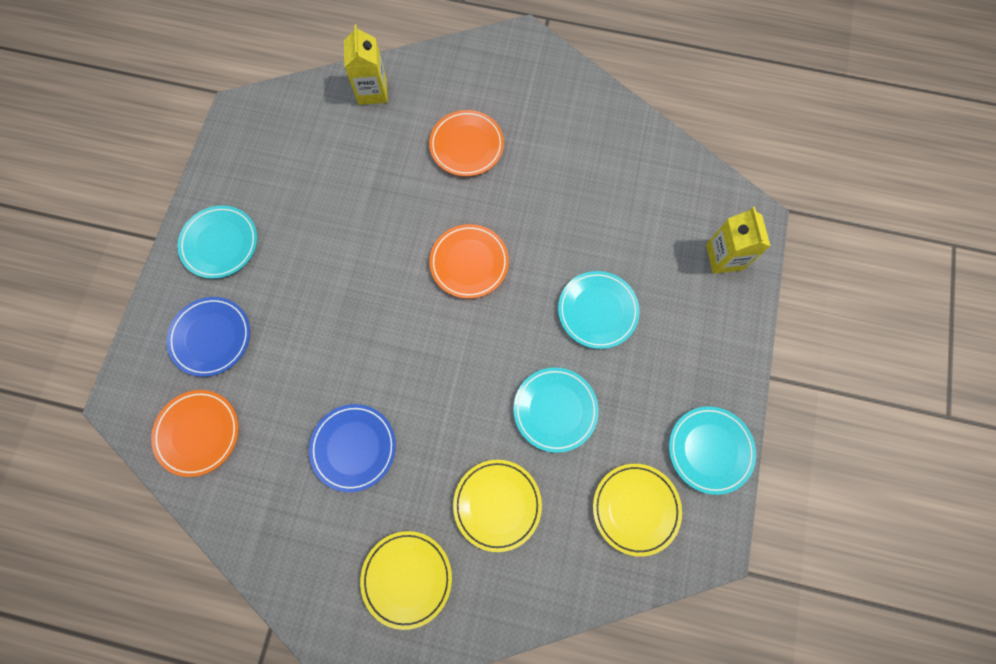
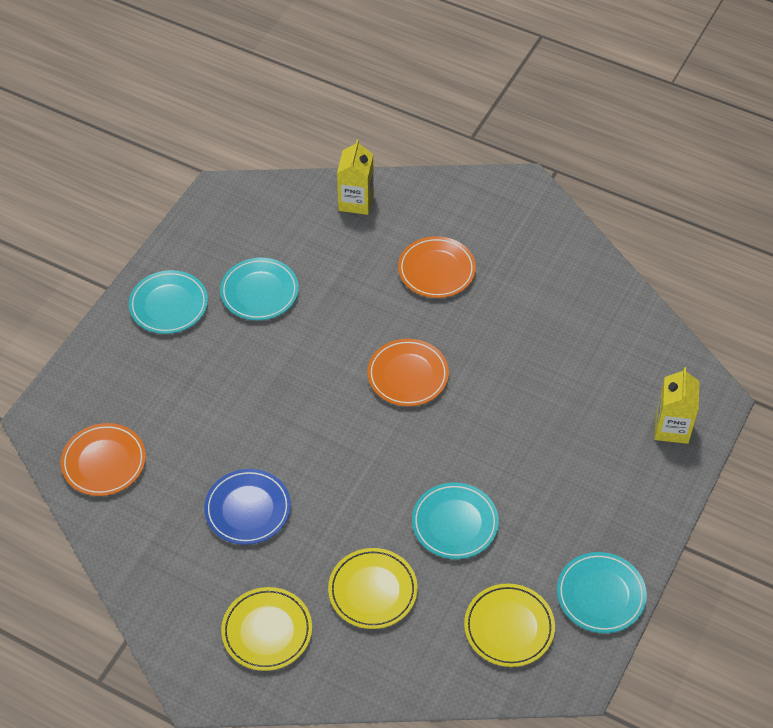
camera: 15 degrees right, 20 degrees down
(211, 337) = (138, 384): blue plate -> none
(597, 311) = (524, 446): turquoise plate -> turquoise plate (259, 292)

